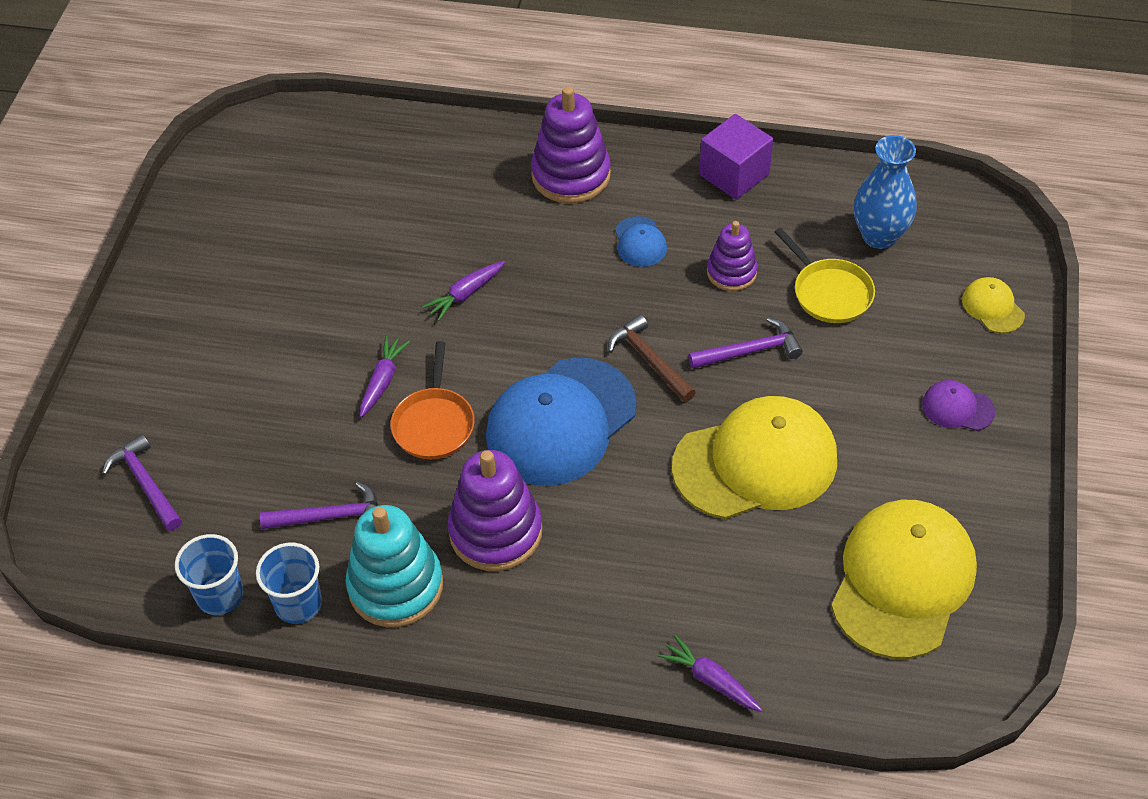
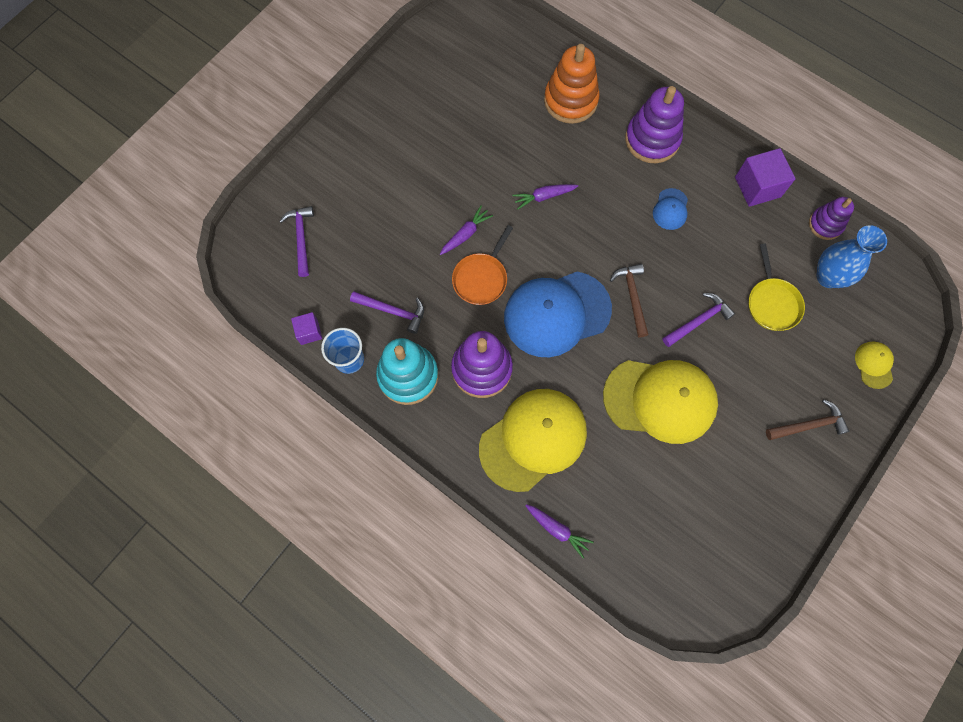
camera: 25 degrees right, 20 degrees up
(220, 595) = (309, 332): blue cup -> purple cube
(439, 173) = (570, 100): none -> orange stacking toy
(711, 680) = (557, 529): purple carrot -> purple carrot turned 150 degrees clockwise
(731, 272) = (717, 258): purple stacking toy -> purple stacking toy (825, 224)
(750, 351) = (698, 321): purple hammer -> purple hammer turned 45 degrees counterclockwise
(902, 581) = (707, 525): yellow cap -> yellow cap (533, 439)
(957, 408) = (809, 425): purple cap -> brown hammer

